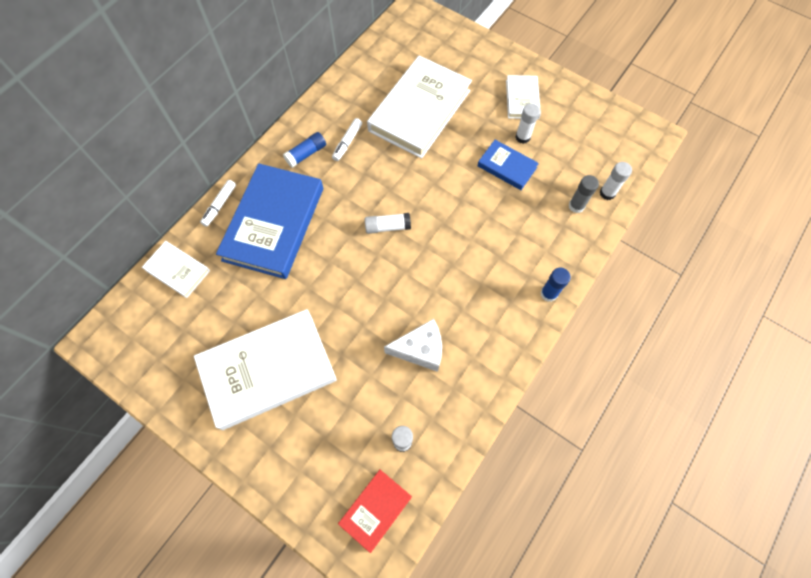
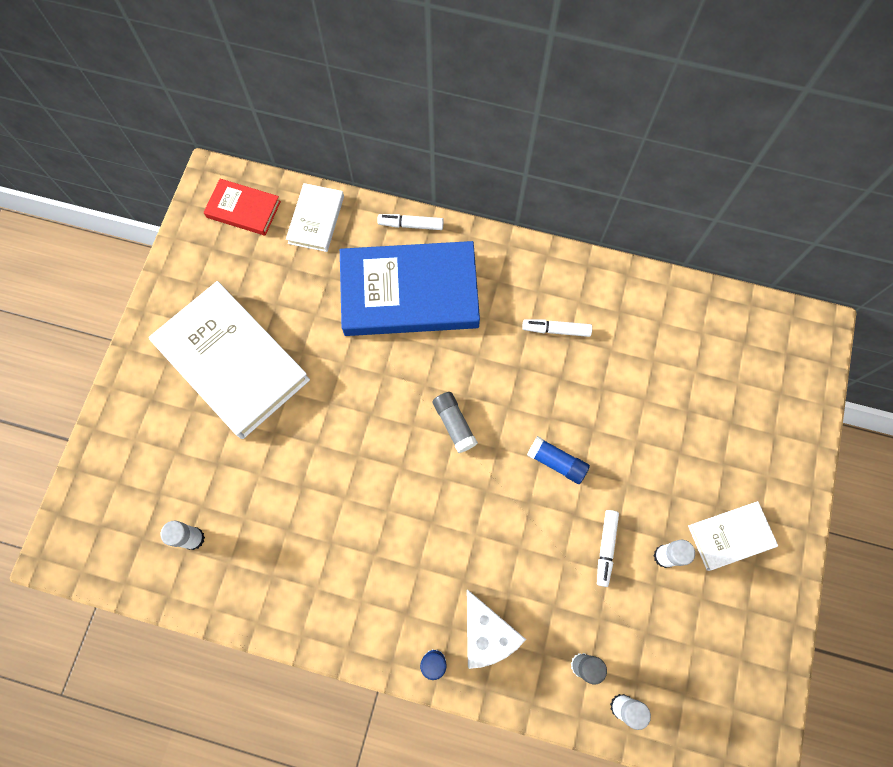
camera: 70 degrees right, 5 degrees up
(306, 154) = (518, 289): blue glue stick -> blue glue stick (556, 462)
(375, 510) = (114, 535): red book -> red book (243, 209)
(387, 227) = (454, 424): white glue stick -> grey glue stick
(419, 110) = (646, 401): white book -> none
(420, 350) = (307, 521): white cheese -> white cheese (487, 633)
(507, 167) = (605, 548): blue book -> white marker

